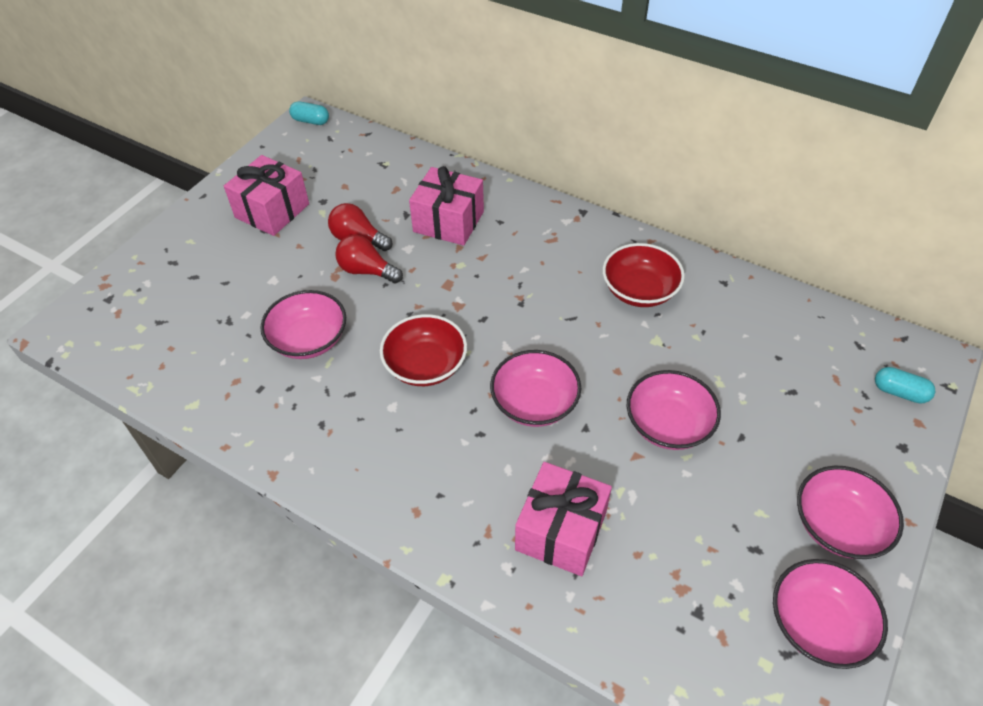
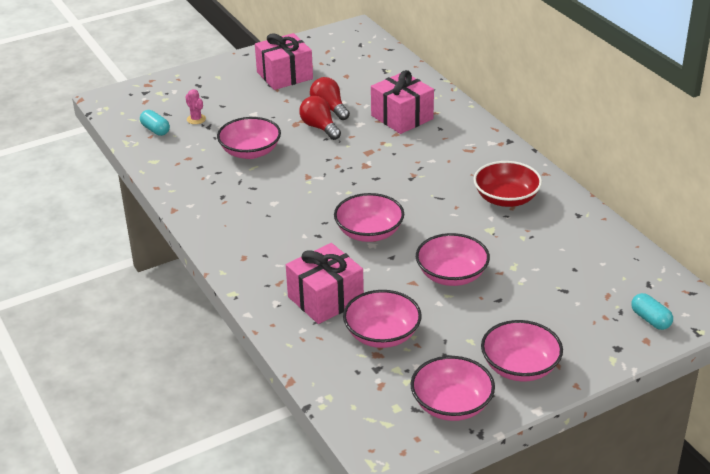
camera: 30 degrees right, 15 degrees down
(205, 316) = (196, 119): none -> pink cactus
(310, 121) = (355, 30): turquoise capsule -> turquoise capsule (155, 130)
(425, 365) = (314, 189): red bowl -> none
(664, 554) = (382, 335): none -> pink bowl

